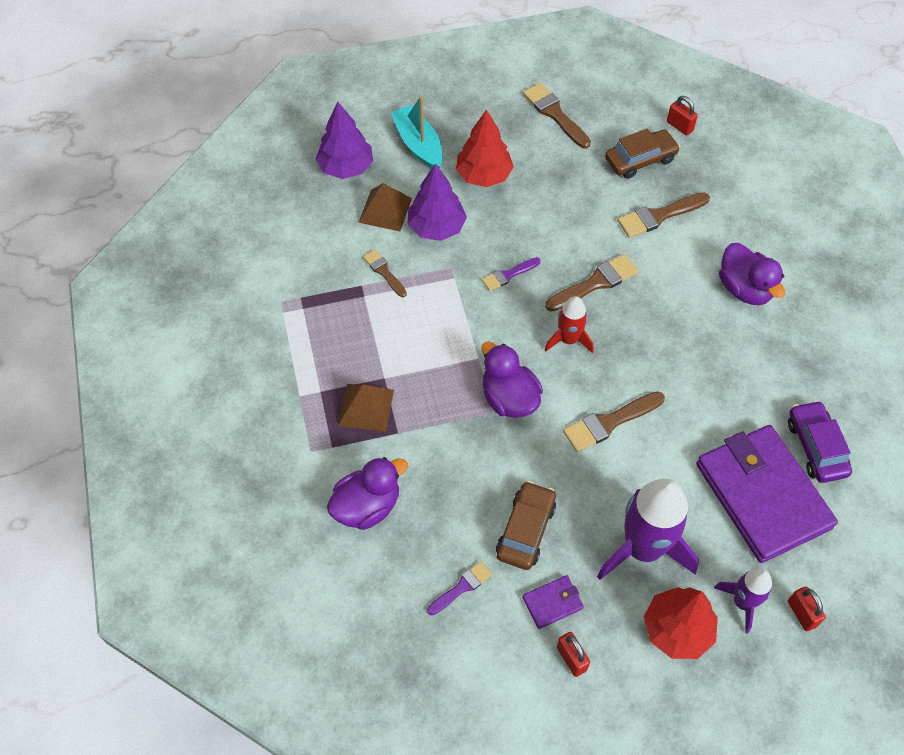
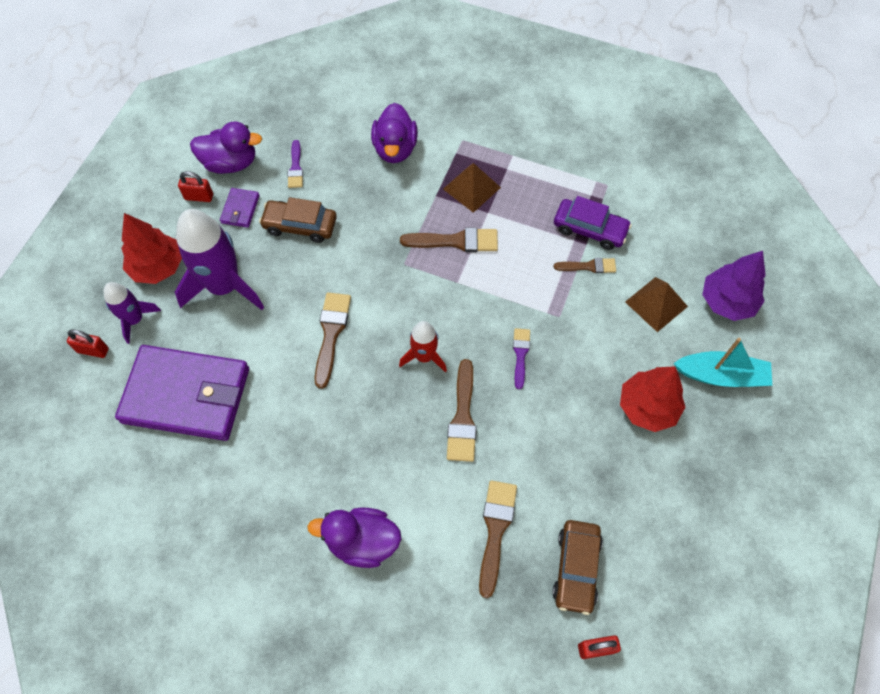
camera: 125 degrees right, 5 degrees up
(436, 227) = (610, 331): purple tree -> none
(509, 398) = (406, 280): purple duck -> purple duck (230, 163)
(525, 530) = (300, 226): brown car -> brown car turned 135 degrees clockwise
(555, 114) = (690, 528): brown brush -> brown brush (455, 241)
(816, 447) = (184, 469): purple car -> purple car (590, 229)

